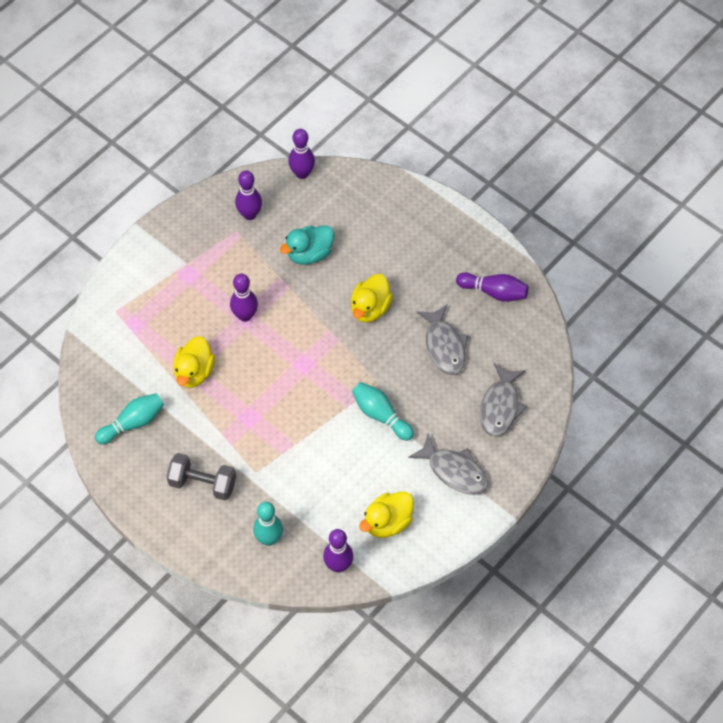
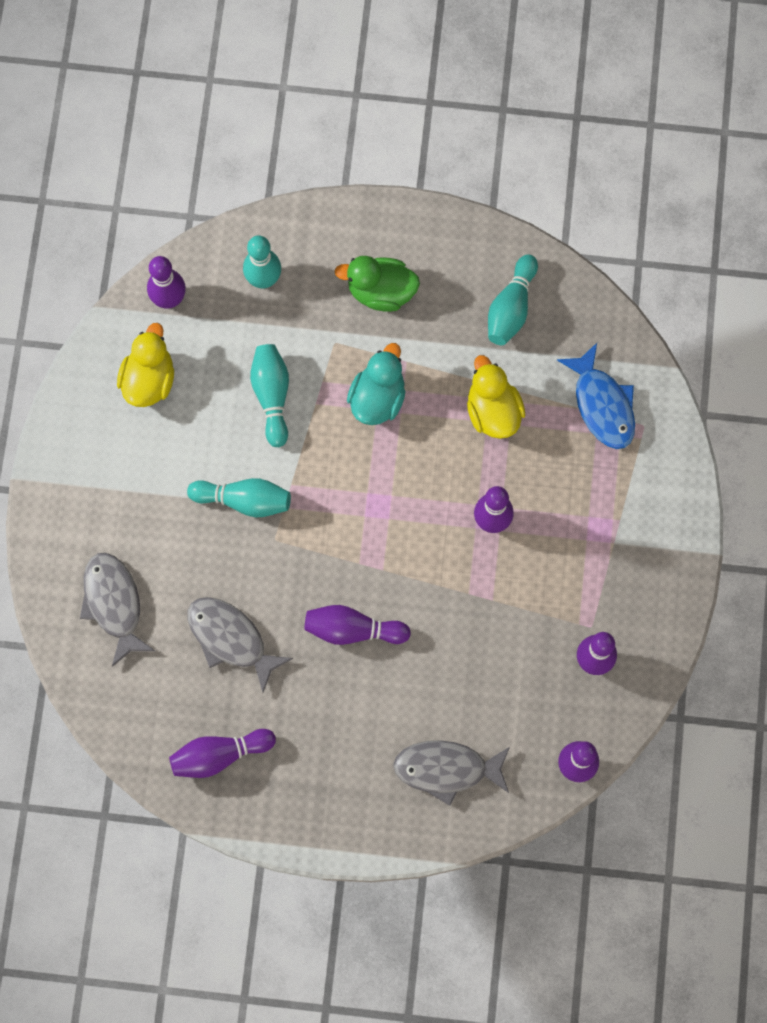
camera: 145 degrees right, 15 degrees up
(128, 336) = (602, 404): none -> blue fish
(202, 484) = (381, 292): grey dumbbell -> green duck
(309, 254) = (479, 655): turquoise duck -> turquoise duck (377, 398)
(318, 464) = (272, 396): none -> turquoise bowling pin
(370, 309) = (353, 630): yellow duck -> purple bowling pin
(454, 471) = (115, 488): grey fish -> grey fish (447, 769)

